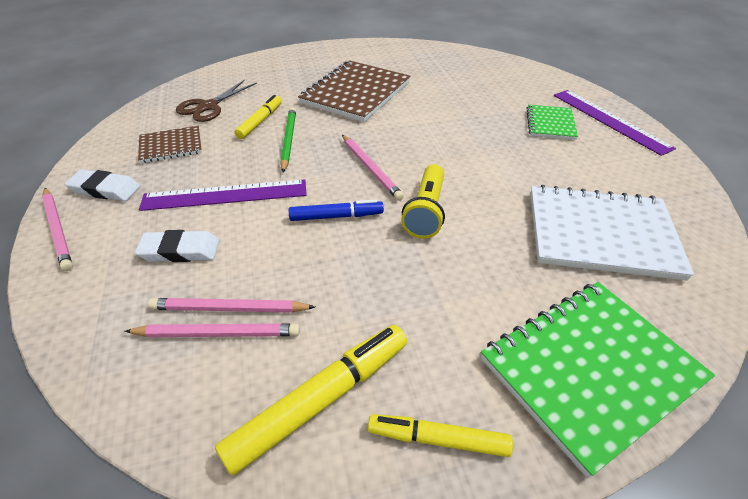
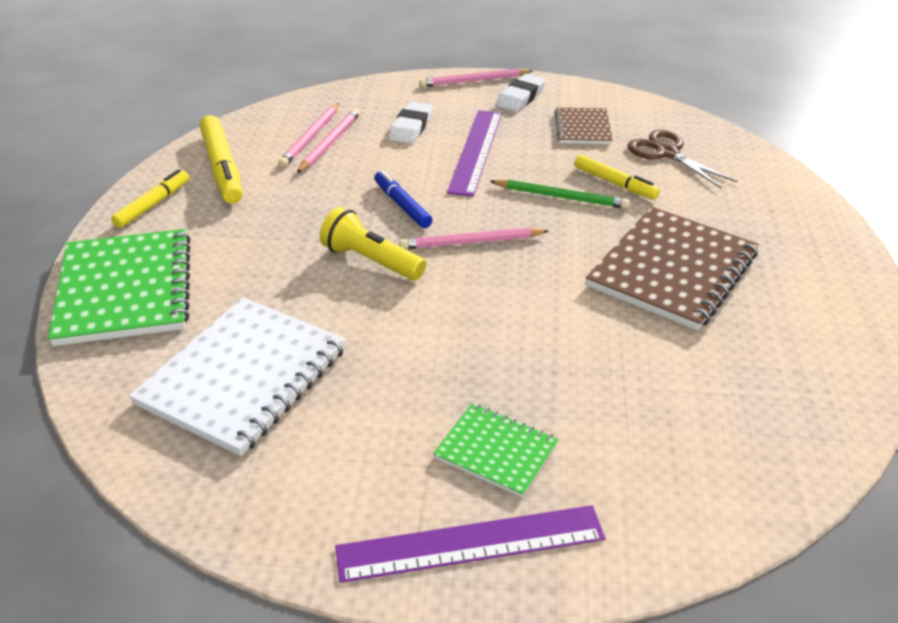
camera: 110 degrees right, 5 degrees down
(336, 216) = (402, 205): blue marker -> blue marker turned 135 degrees clockwise
(356, 93) = (672, 270): brown notebook -> brown notebook turned 75 degrees clockwise

